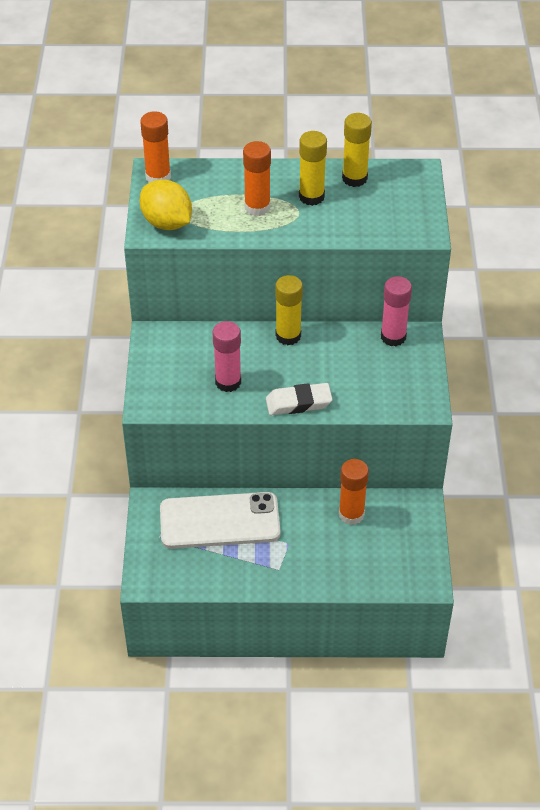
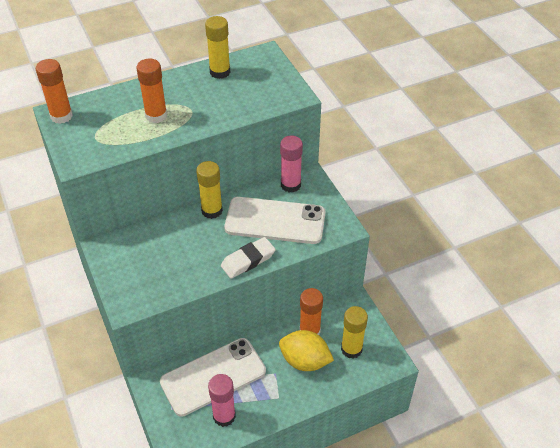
camera: 25 degrees left, 0 degrees up
(167, 223) = (88, 150): yellow lemon -> yellow lemon (305, 361)
(228, 382) = (184, 263): pink glue stick -> pink glue stick (224, 416)
(311, 197) = (194, 95): yellow glue stick -> yellow glue stick (351, 349)
(352, 371) = (275, 221): none -> white phone

